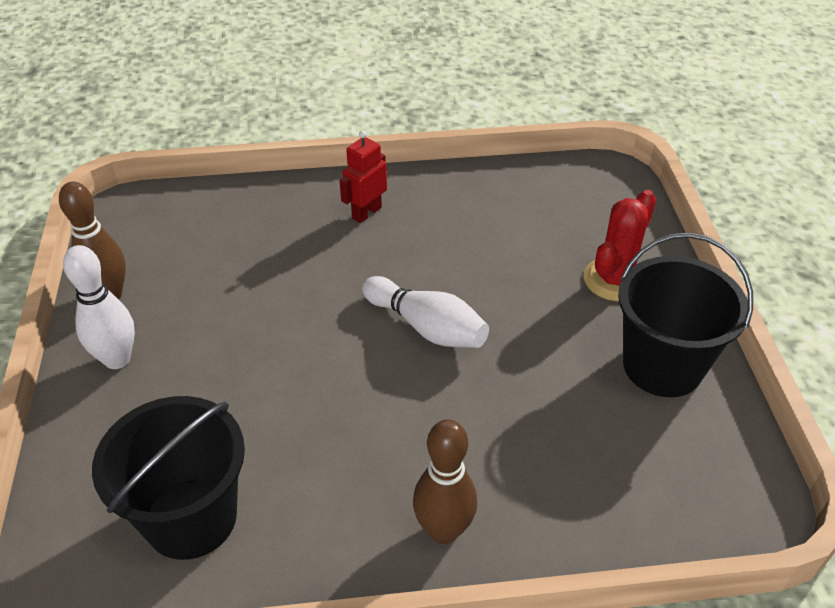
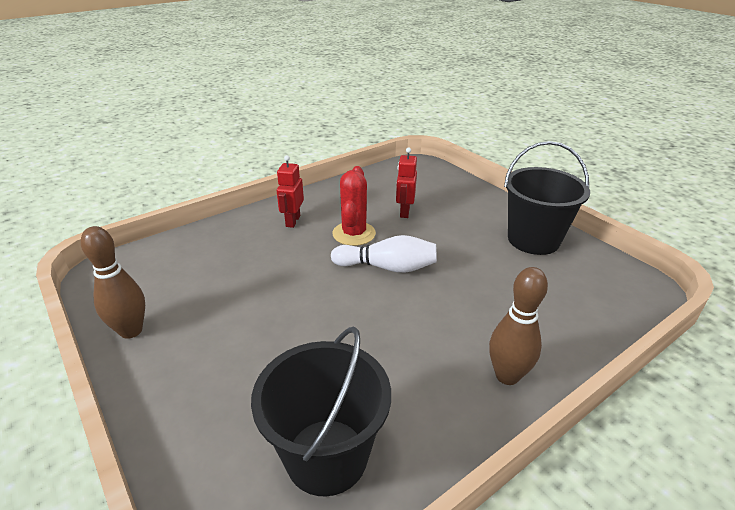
camera: 30 degrees left, 10 degrees down
(117, 359) = (172, 371): white bowling pin -> none
(519, 251) = (404, 212): none -> red robot
(614, 279) = (468, 209): red cactus -> red cactus (354, 234)

